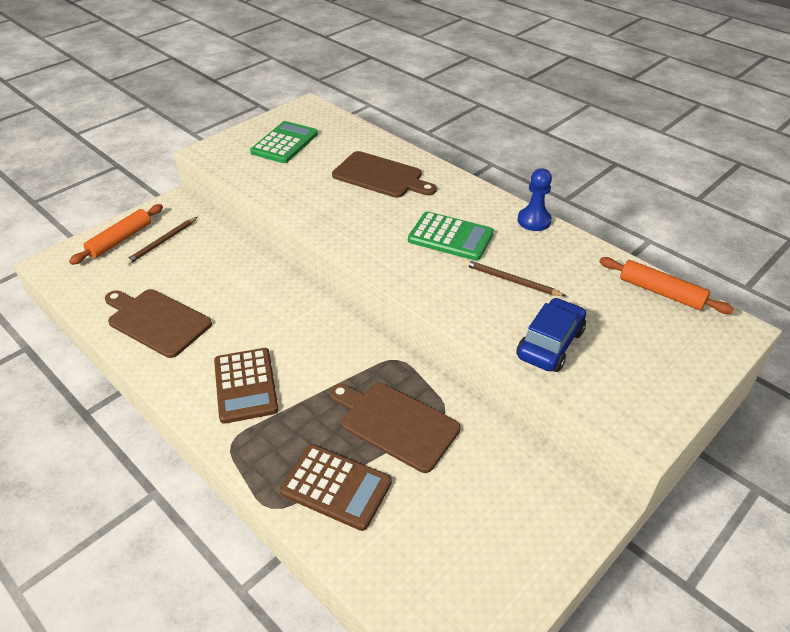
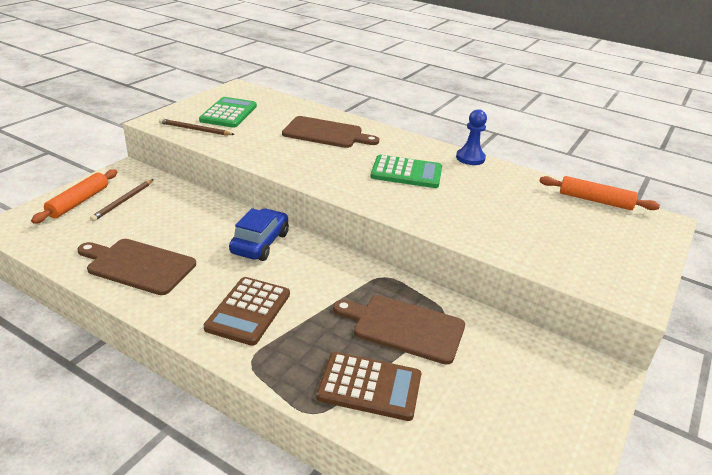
camera: 15 degrees left, 10 degrees down
(245, 385) = (248, 311): brown calculator -> brown calculator turned 45 degrees clockwise
(511, 281) = (472, 200): brown pencil -> brown pencil (195, 129)
(550, 344) = (526, 242): blue car -> blue car (260, 243)

